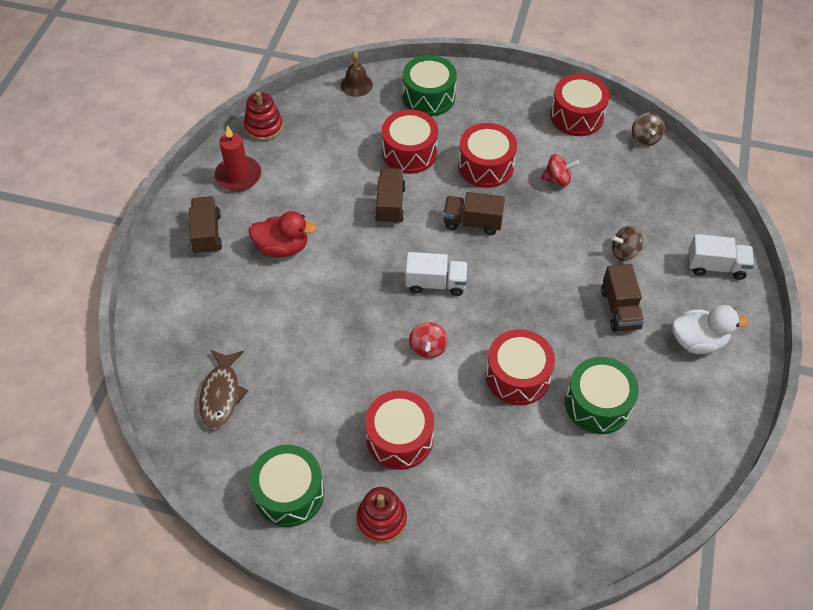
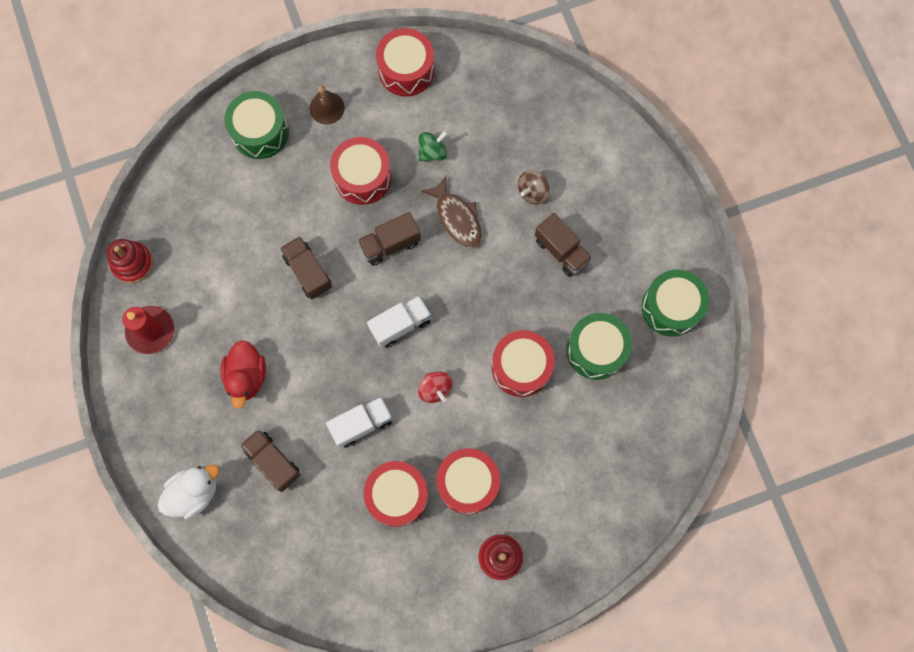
camera: 35 degrees left, 20 degrees up
(207, 234) = (170, 407): brown truck -> brown truck (273, 462)
(221, 395) = (302, 544): brown fish -> brown fish (457, 218)
(282, 247) = (247, 376): red duck -> red duck turned 120 degrees clockwise
(289, 493) = (417, 585): green drum -> green drum (671, 307)
(356, 85) = (183, 160): brown bell -> brown bell (327, 108)
(409, 152) = (286, 205): red drum -> red drum (397, 495)
(557, 179) = (432, 152): red spinning top -> green spinning top
(645, 138) = (479, 58): brown spinning top -> none
(697, 341) = (637, 241): white duck -> white duck (194, 492)
(716, 266) = (612, 158): white truck -> white truck (361, 424)

